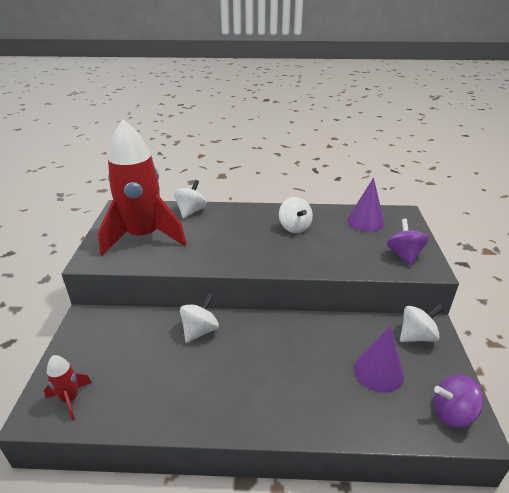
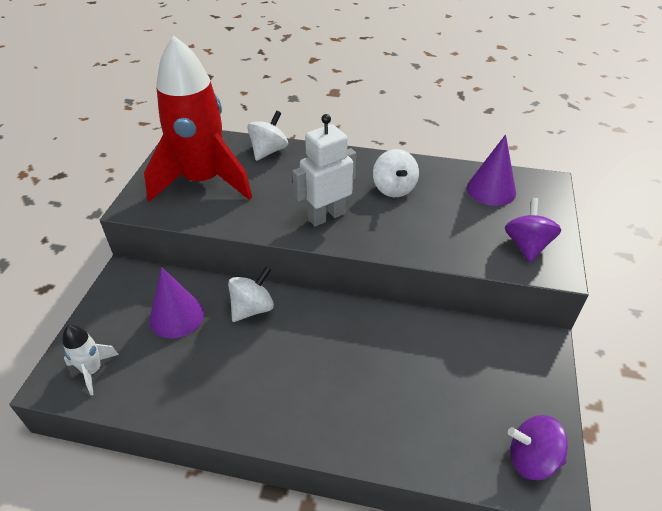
camera: 10 degrees right, 10 degrees up
(70, 399) = (92, 370): red rocket -> white rocket
(248, 251) = (326, 216): none -> white robot
(378, 371) = (455, 392): purple cone -> purple cone (177, 316)
(417, 336) = (519, 353): white spinning top -> none

